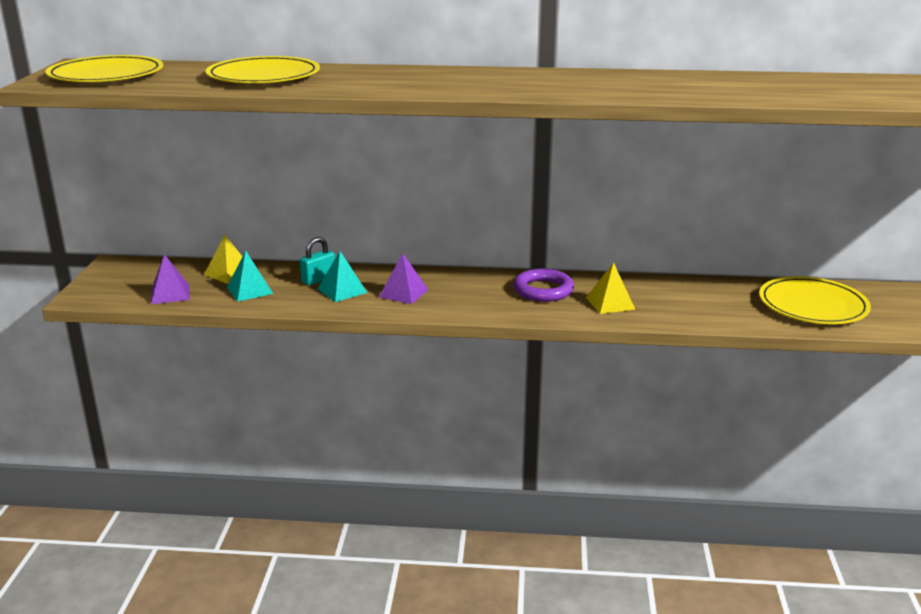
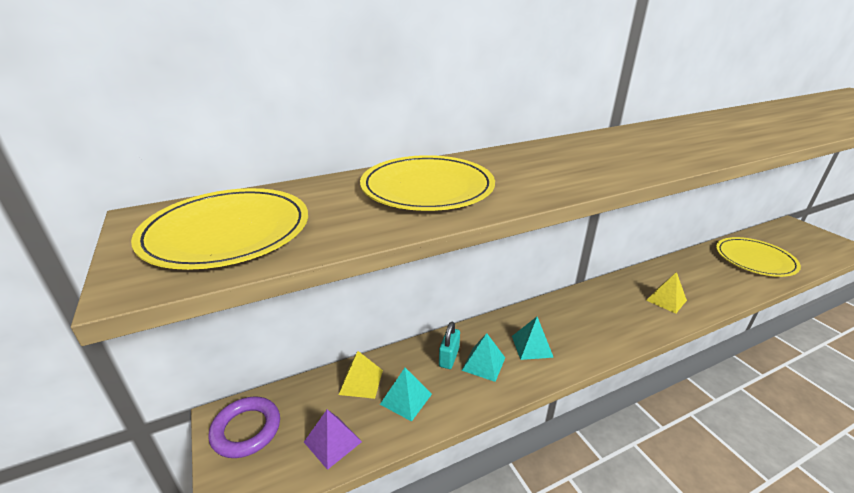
camera: 30 degrees left, 5 degrees up
(403, 293) = (532, 346): purple pyramid -> turquoise pyramid
(543, 290) = (613, 303): purple ring -> purple ring (246, 430)

